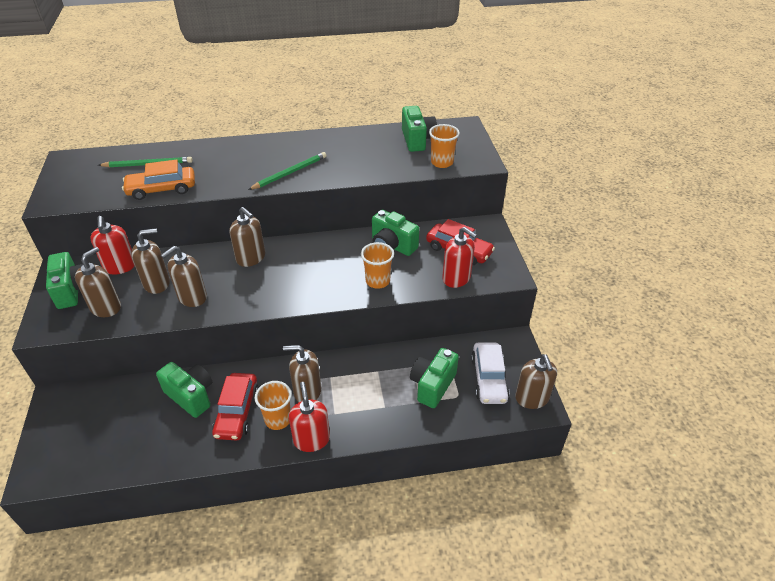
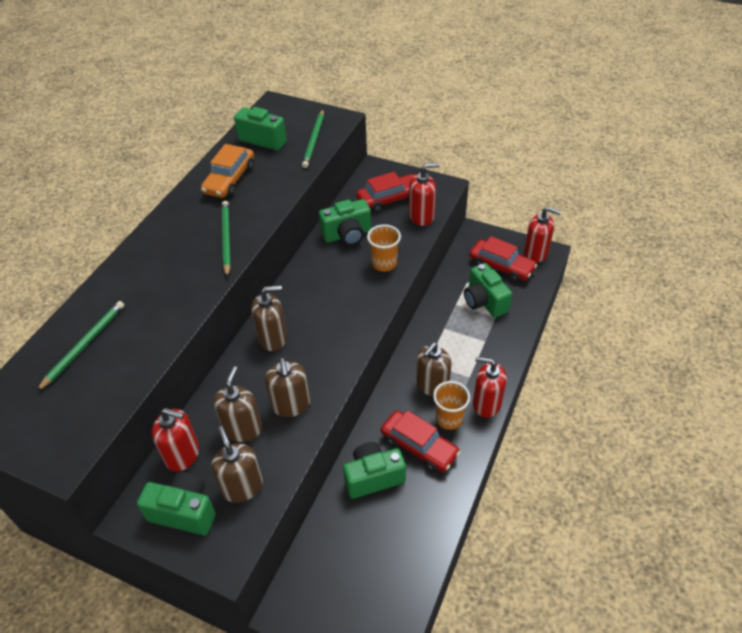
camera: 55 degrees left, 5 degrees up
(162, 189) = (148, 347): orange car -> orange car (229, 179)
(442, 162) = (314, 140): orange cup -> green pencil
(488, 379) = (501, 266): white car -> red car
(532, 398) = (536, 253): brown soap dispenser -> red soap dispenser

